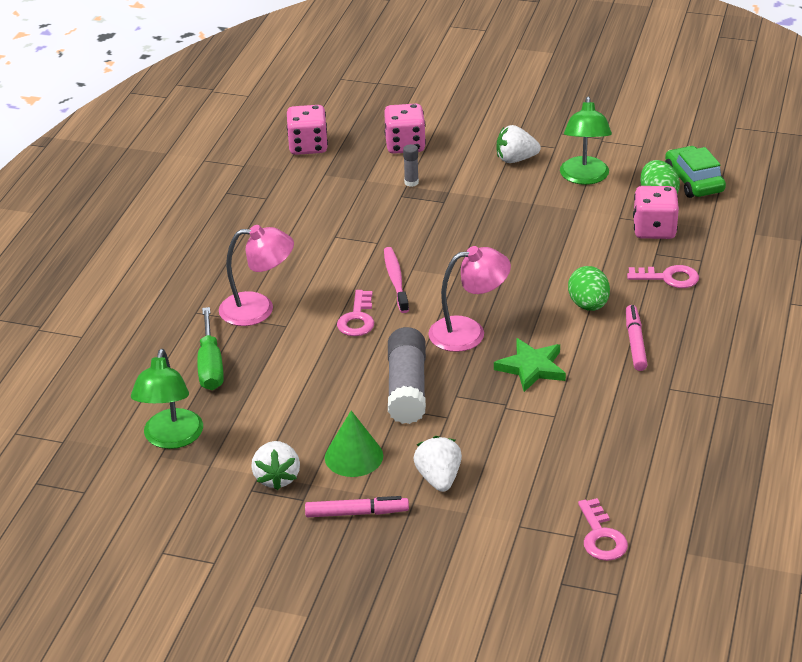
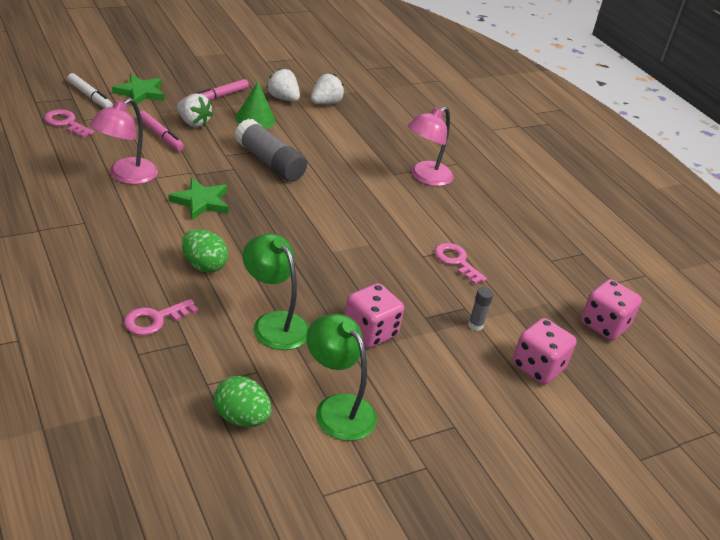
camera: 130 degrees right, 0 degrees up
(171, 438) = (362, 99): green lamp -> green lamp (274, 323)
(210, 365) = (400, 137): green screwdriver -> none
(357, 319) = (357, 193): pink key -> pink key (456, 261)
(395, 280) = (369, 230): pink toothbrush -> none
(461, 559) = (140, 93): none -> green star
(468, 332) = (272, 211): pink lamp -> pink lamp (126, 176)
(515, 159) = (426, 400): white strawberry -> white strawberry (325, 103)
(536, 577) = (90, 96): none -> white marker
(635, 343) = (138, 247): pink marker -> pink marker (160, 136)
(654, 230) = (211, 370): pink dice -> pink dice (370, 332)
(693, 181) = (220, 462): green car -> none

